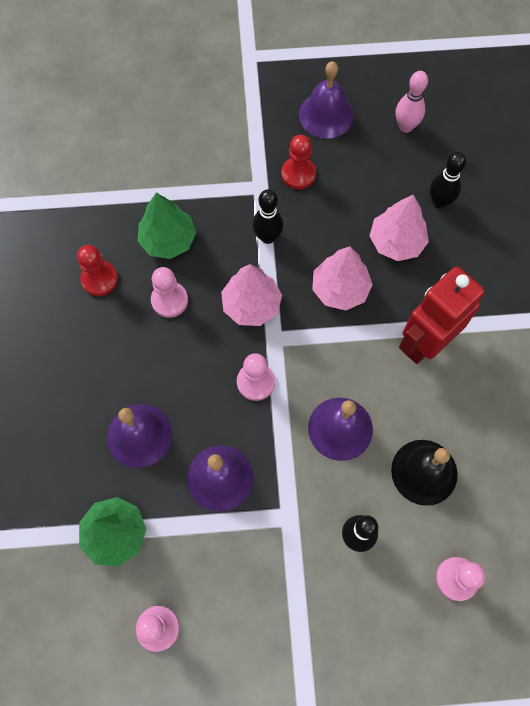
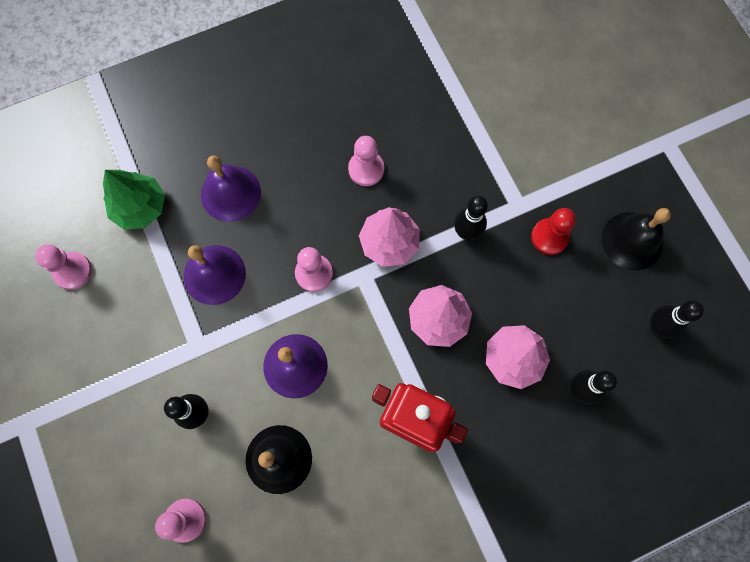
camera: 70 degrees right, 5 degrees up
(99, 279) = (364, 103): red pawn -> none
(168, 240) = (426, 145): green tree -> none
(326, 115) = (632, 240): purple bell -> black bell
(405, 126) = (656, 326): pink bowling pin -> black bowling pin

